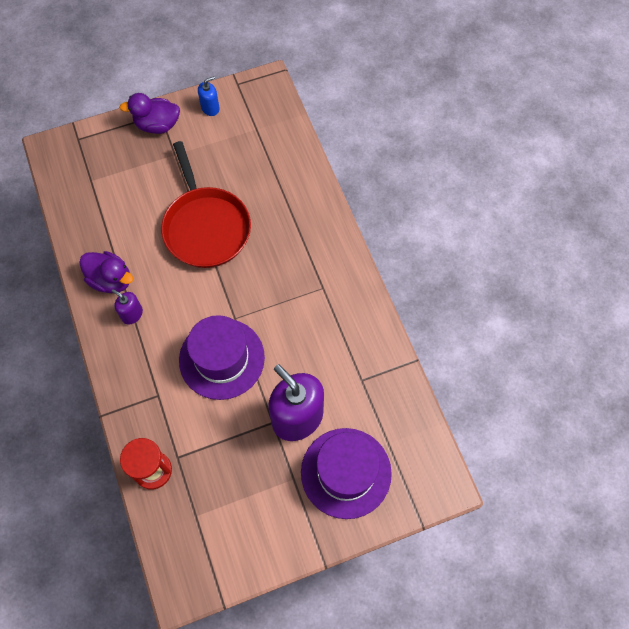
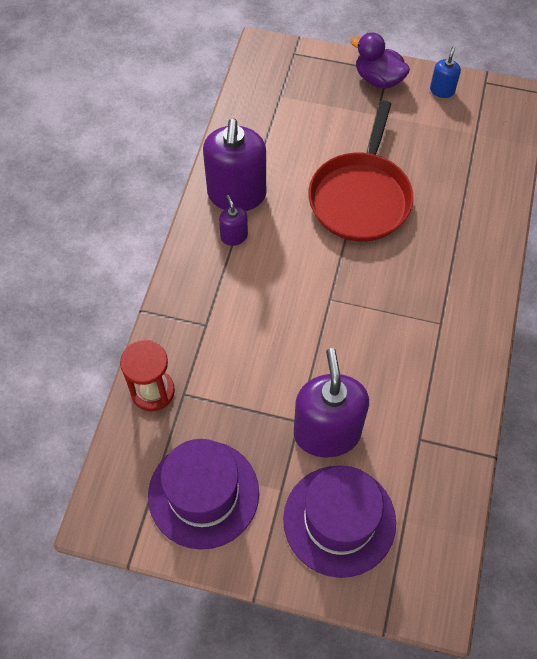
camera: 35 degrees right, 5 degrees down
(111, 280) = (236, 194): purple duck -> purple soap dispenser
(210, 108) = (442, 90): blue soap dispenser -> blue soap dispenser turned 75 degrees counterclockwise
(222, 358) = (290, 329): purple hat -> purple hat (203, 494)

